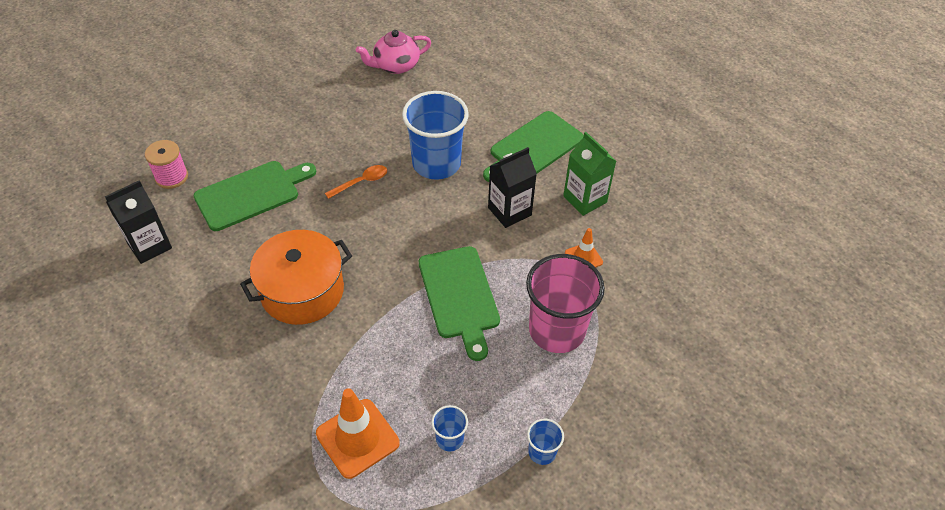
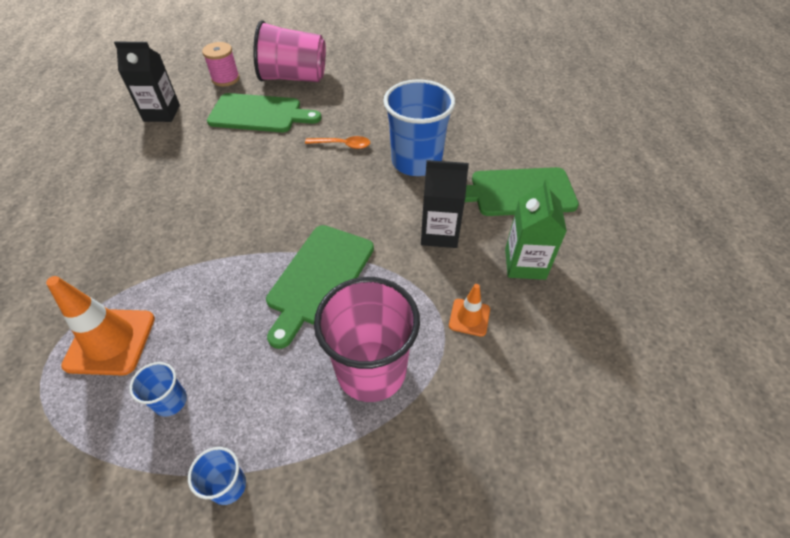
camera: 40 degrees right, 0 degrees up
(241, 141) = (294, 78): none -> pink cup
(302, 291) = (212, 198): orange pot -> none
(395, 66) = (460, 78): pink teapot -> none

